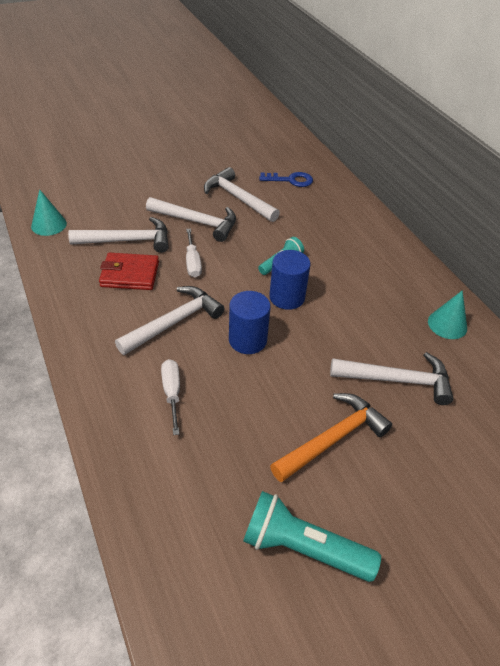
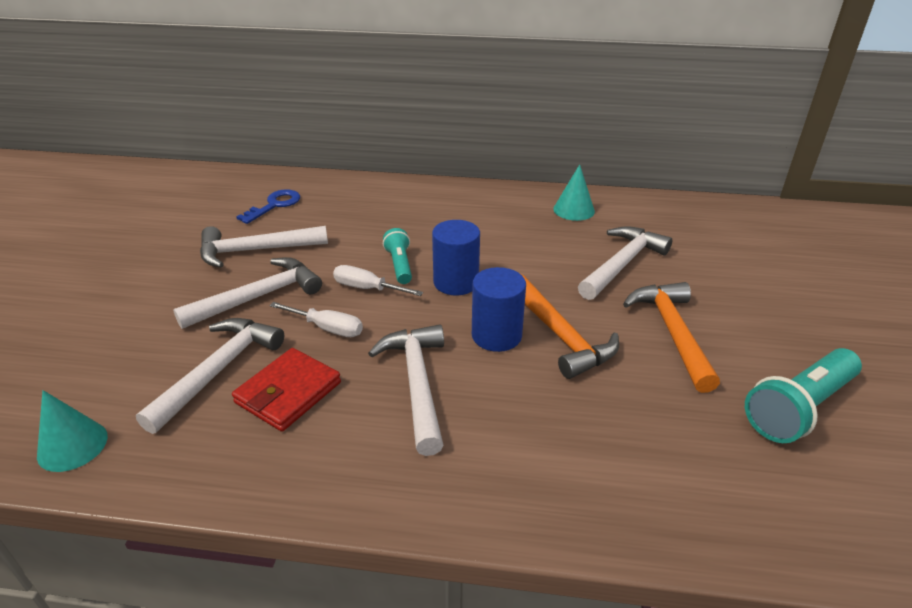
camera: 55 degrees left, 10 degrees down
(172, 393) = (535, 430): white screwdriver -> white screwdriver (367, 288)
(275, 373) = (560, 335): none -> orange hammer

